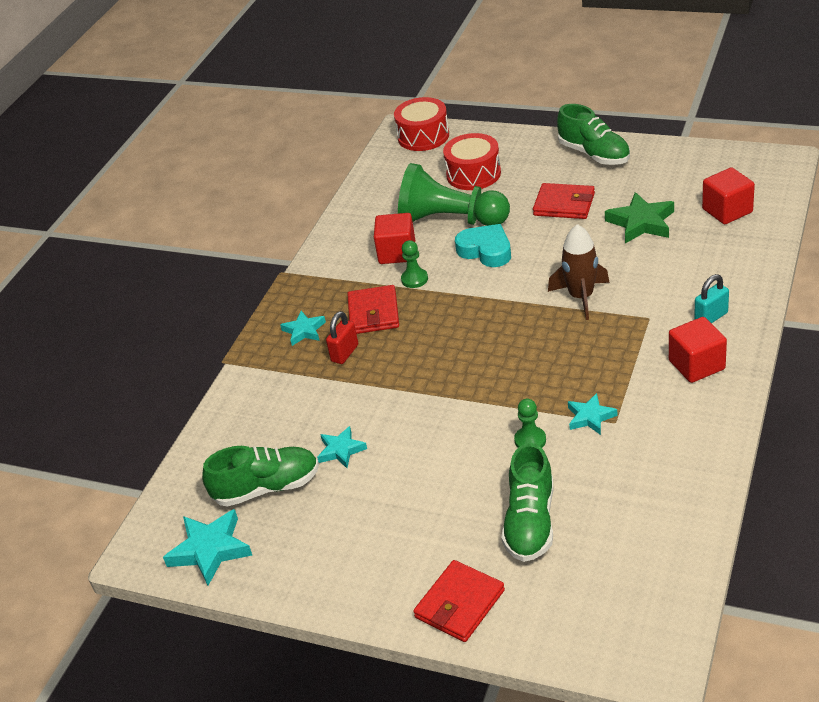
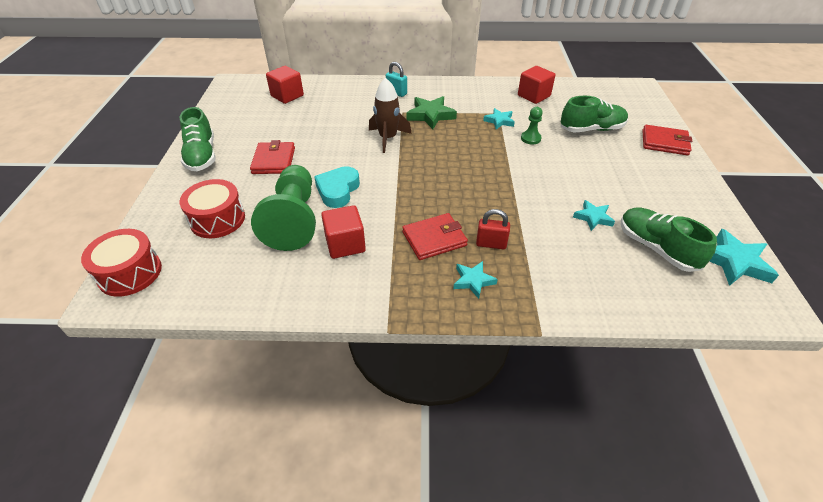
camera: 115 degrees left, 5 degrees up
(414, 279) = (382, 224): green pawn -> none
(594, 154) = (202, 155): green shoe -> green shoe turned 135 degrees clockwise
(641, 223) = (300, 125): green star -> green star (430, 115)
(696, 365) = (439, 94): red cube -> red cube (533, 96)

